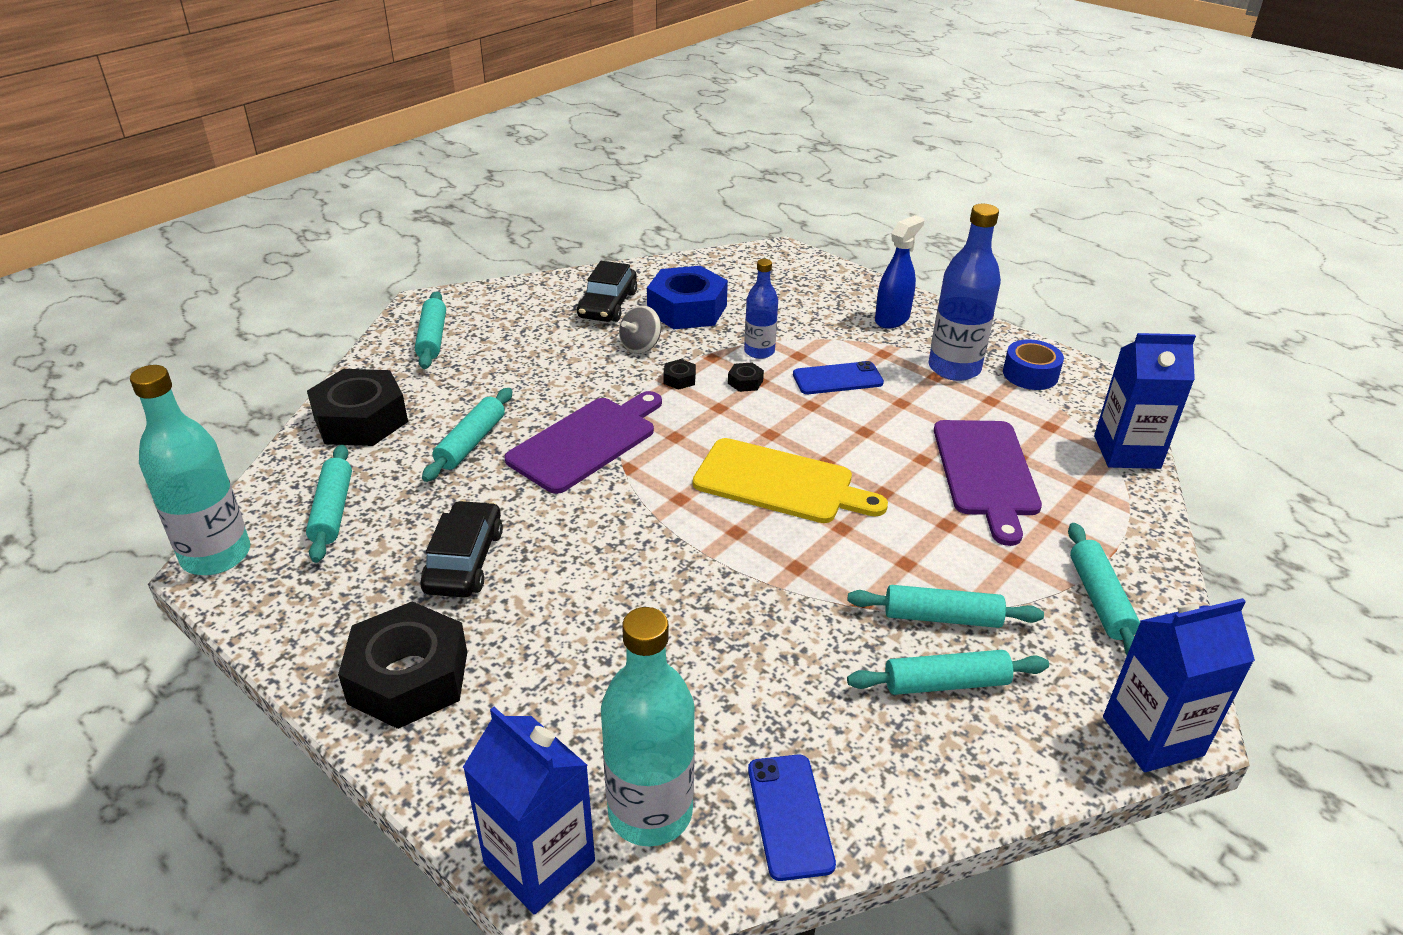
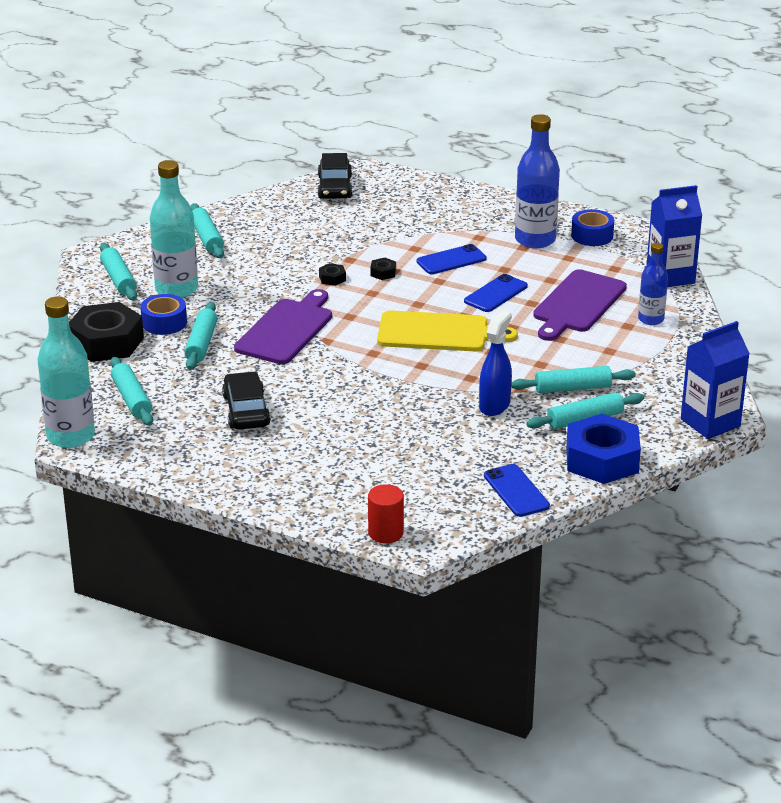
camera: 15 degrees left, 5 degrees down
(408, 677) = (253, 472): black nut -> none
(446, 404) = (164, 322): none -> blue tape
(539, 862) = (385, 533): blue carton -> red cylinder
(607, 305) = (244, 233): black car -> black car (334, 187)
(640, 346) = (289, 260): grey spinning top -> none
(650, 812) = (436, 503): turquoise bottle -> turquoise bottle (176, 289)
(687, 309) = (311, 227): blue nut -> blue nut (602, 460)
(759, 351) = (383, 250): blue bottle -> blue bottle (651, 319)
(878, 437) = (496, 294): none -> blue phone
(892, 319) = (476, 211): blue spray bottle -> blue spray bottle (494, 405)
(986, 472) = (577, 304): purple cutting board -> purple cutting board turned 45 degrees clockwise
(1100, 599) = (668, 363): turquoise rolling pin -> turquoise rolling pin (207, 238)

